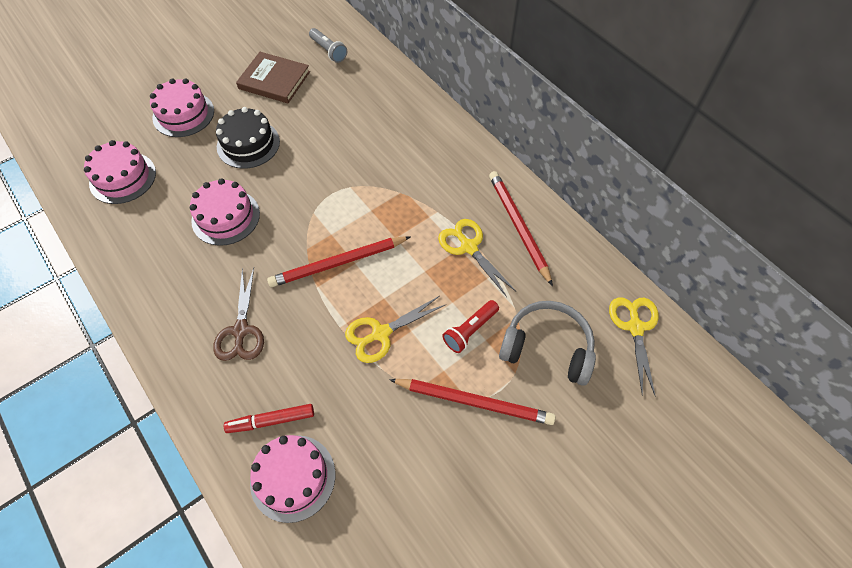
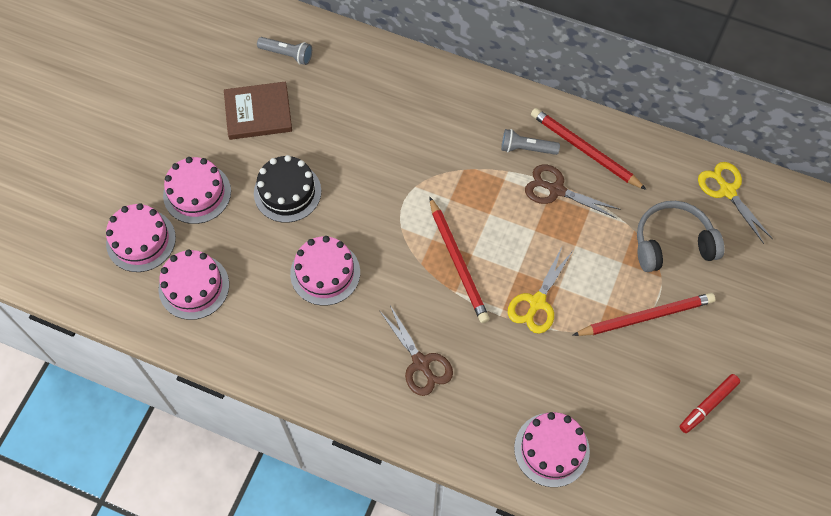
camera: 30 degrees left, 5 degrees up
(116, 127) = (141, 240): none -> pink cake
(271, 420) = (502, 418): red marker -> red marker (708, 405)
(338, 263) = (458, 262): red pencil -> red pencil turned 60 degrees counterclockwise
(467, 201) = (526, 148): none -> grey flashlight
(468, 247) = (556, 190): yellow scissors -> brown scissors
(470, 330) = (605, 261): red flashlight -> none

